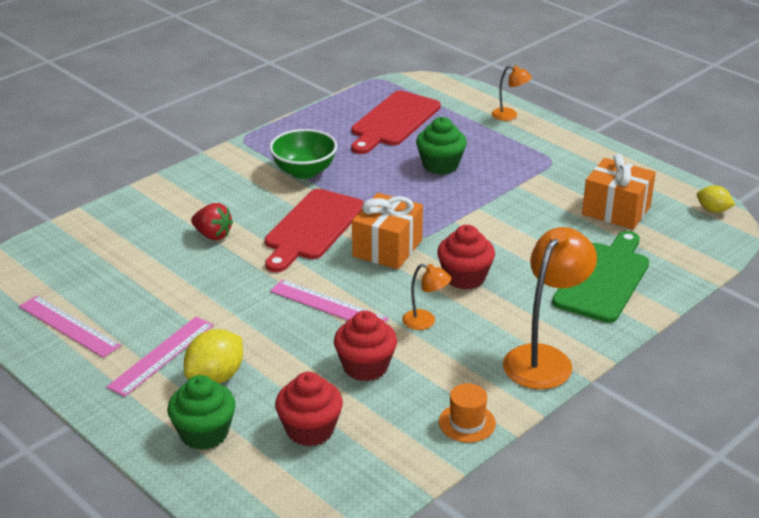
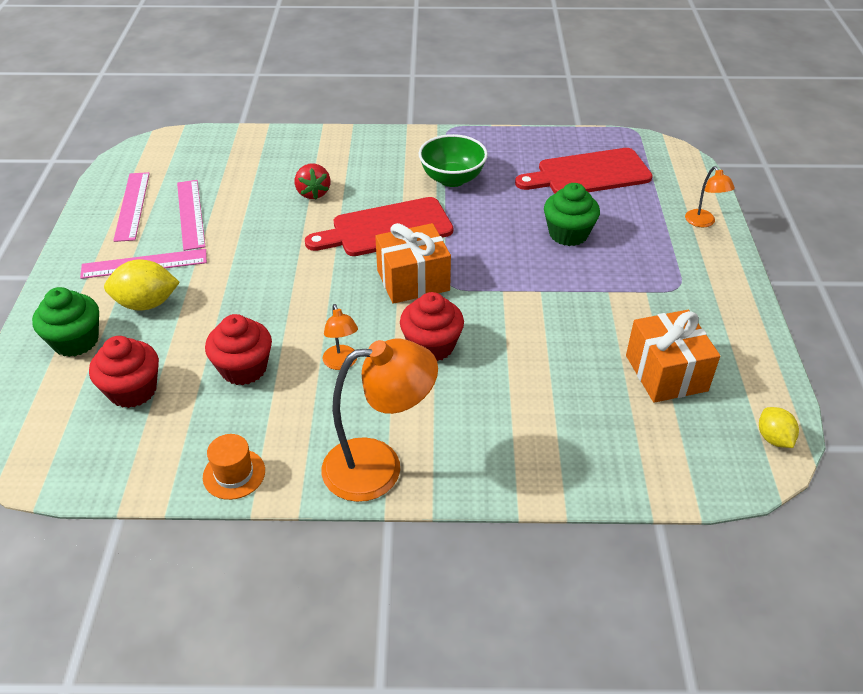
camera: 45 degrees right, 10 degrees up
(328, 305) = (299, 299): pink ruler -> pink ruler (190, 214)
(603, 279) = (547, 431): green cutting board -> none

